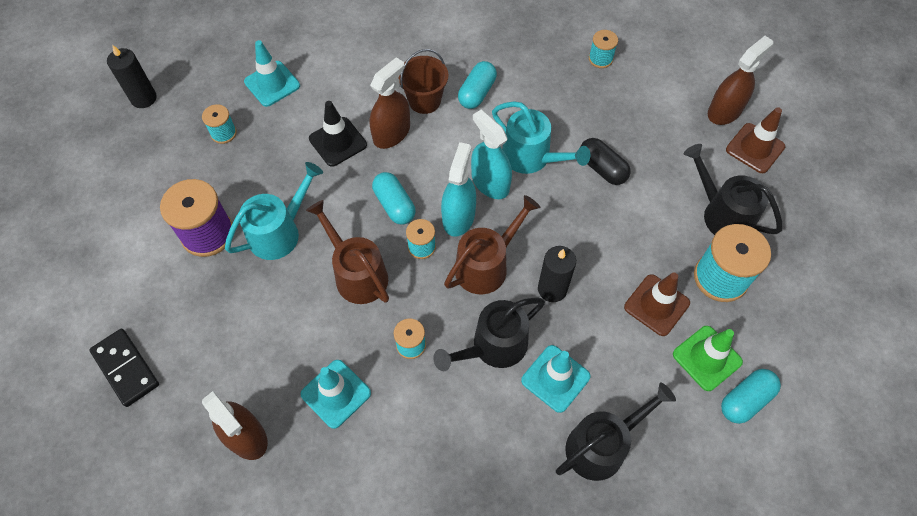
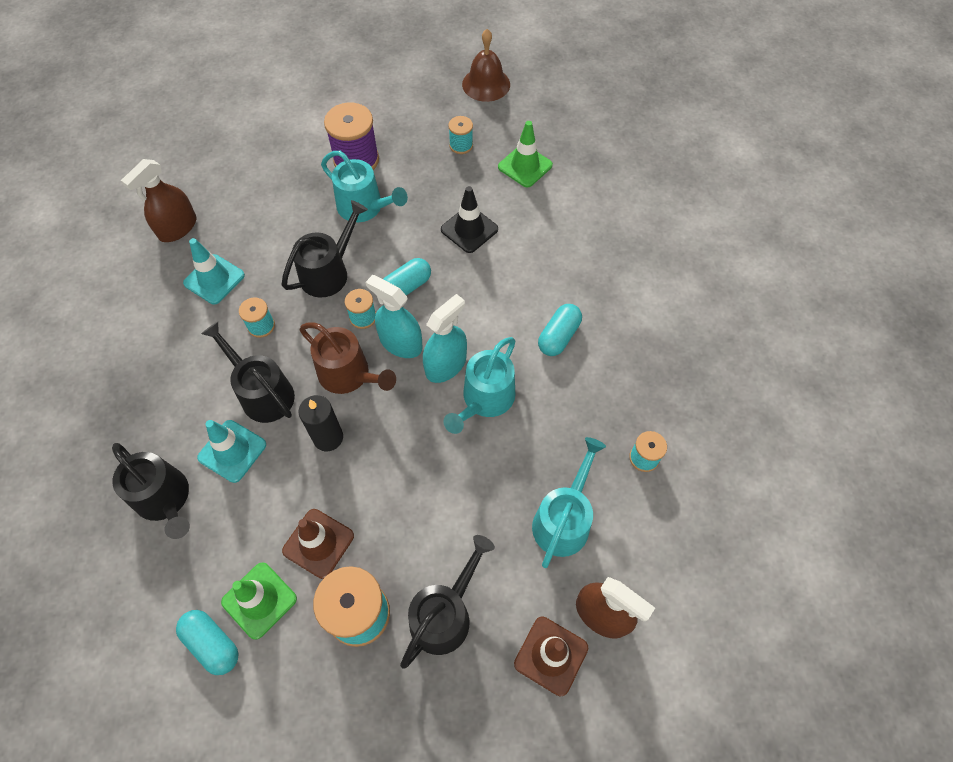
camera: 80 degrees right, 0 degrees up
(126, 368) = (233, 142): black domino -> none
(143, 98) = (486, 84): black candle -> brown bell
(272, 84) = (525, 166): turquoise traffic cone -> green traffic cone
(357, 274) = (328, 272): brown watering can -> black watering can
(391, 133) = (489, 270): brown spray bottle -> none
(424, 100) = (536, 291): brown bucket -> none
(458, 217) = (400, 343): turquoise spray bottle -> turquoise spray bottle turned 150 degrees counterclockwise
(477, 93) = (558, 336): turquoise capsule -> turquoise capsule turned 75 degrees counterclockwise
(602, 168) = (484, 473): black capsule -> none
(648, 121) = (563, 520): none -> turquoise watering can

